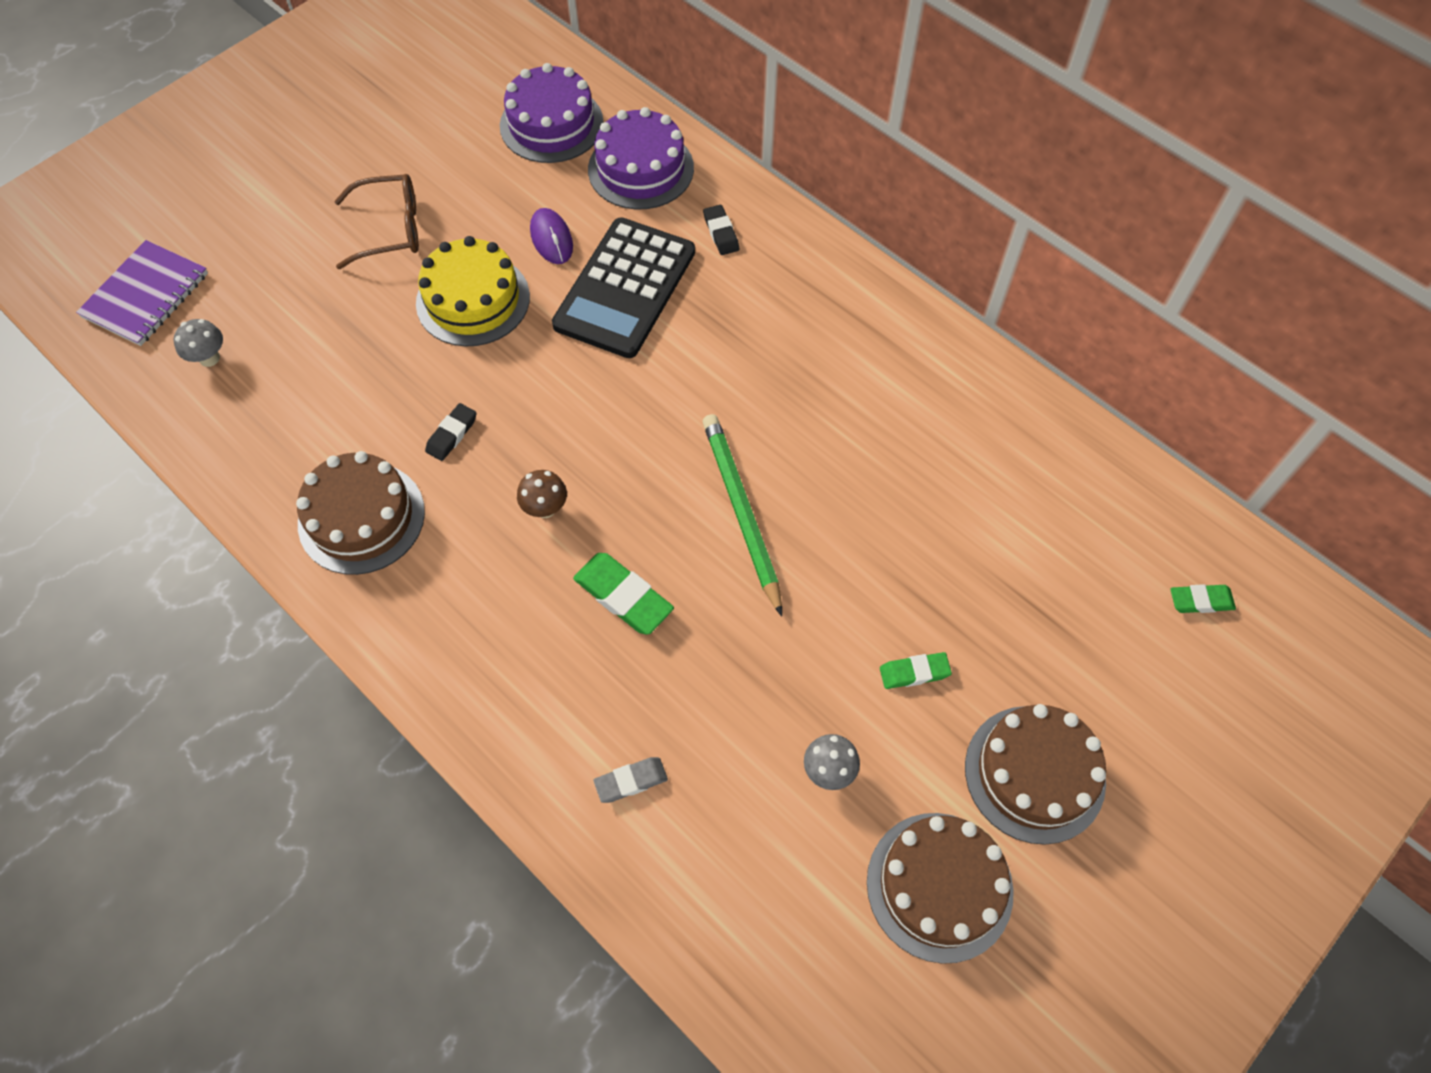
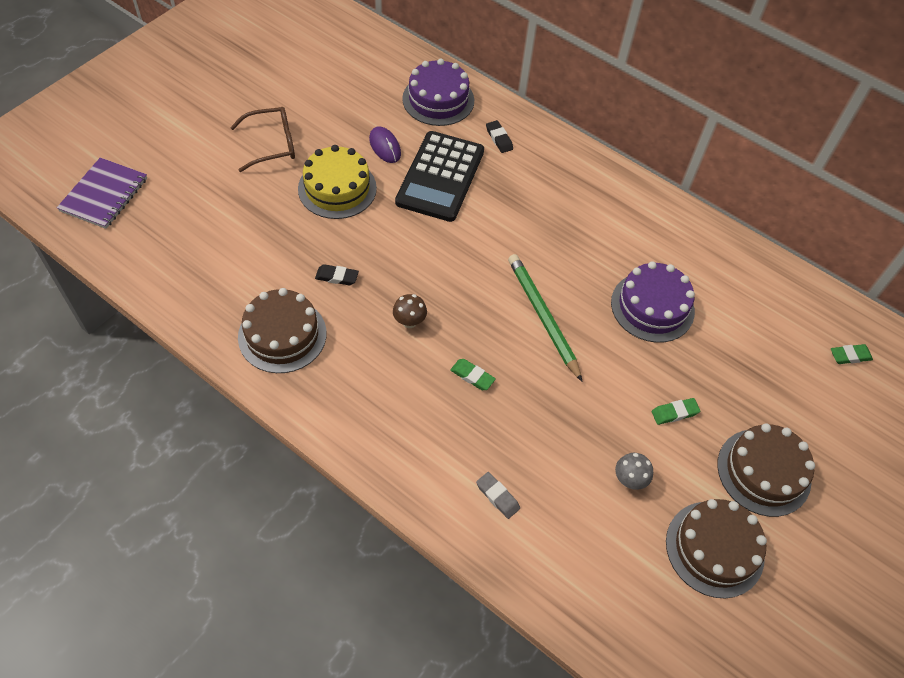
camera: 10 degrees left, 5 degrees down
(209, 358) = (157, 234): grey mushroom -> none
(452, 434) = (337, 277): black eraser -> black eraser turned 75 degrees clockwise
(551, 124) = (373, 73): purple cake -> purple cake (652, 306)
(623, 596) = (472, 376): green eraser -> green eraser, size x0.62
(631, 781) = (497, 496): grey eraser -> grey eraser turned 75 degrees clockwise

